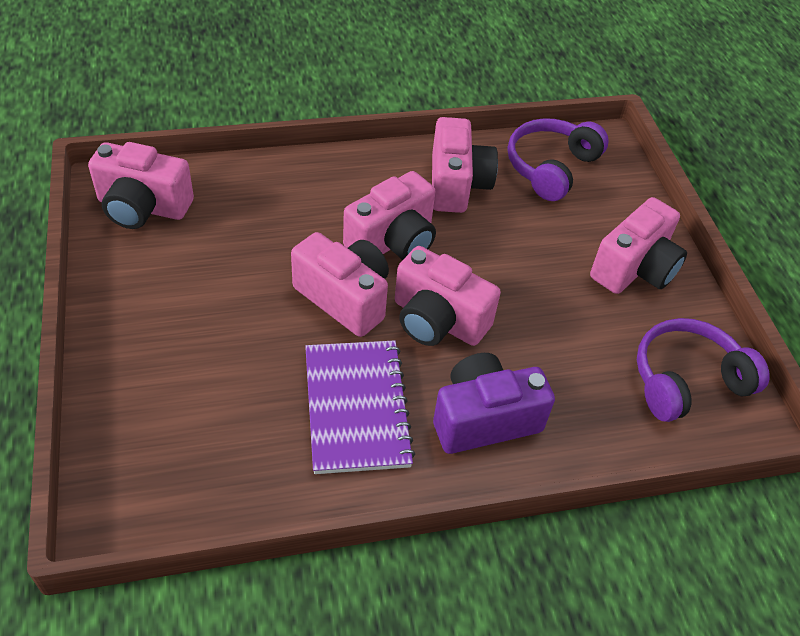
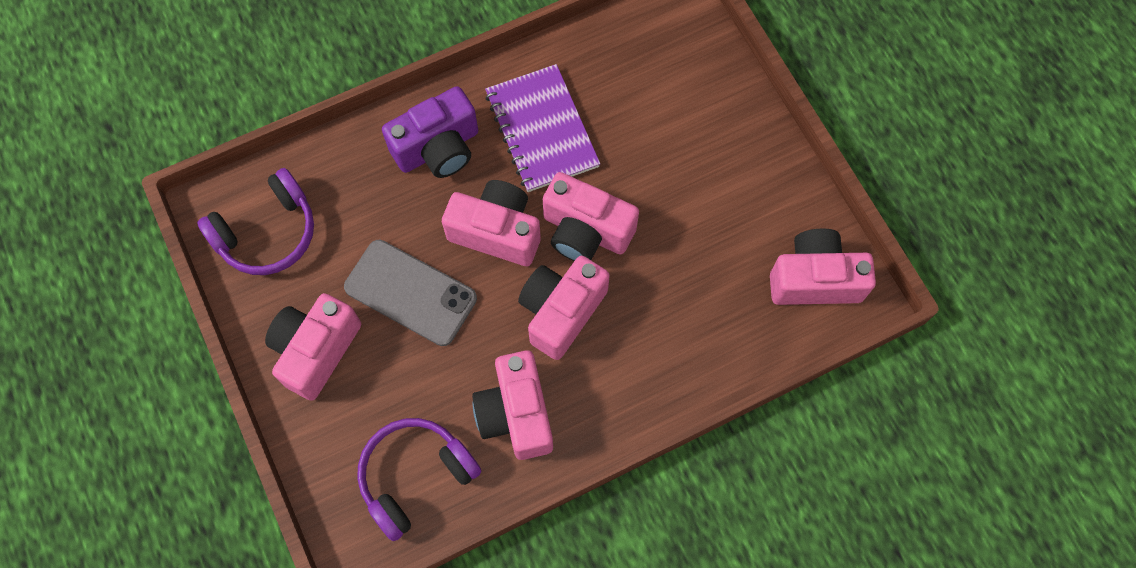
camera: 170 degrees right, 20 degrees up
(537, 291) = (410, 292): none -> grey phone
(551, 167) = (415, 476): purple headphones -> purple headphones turned 150 degrees counterclockwise

